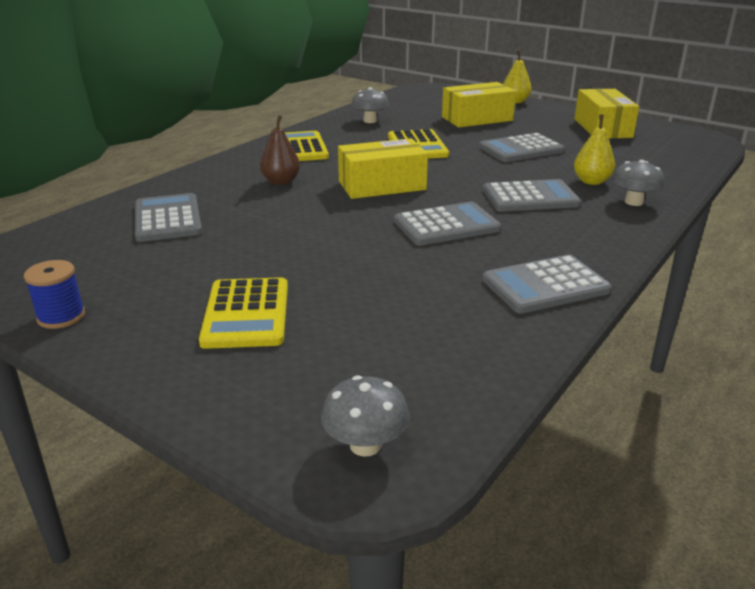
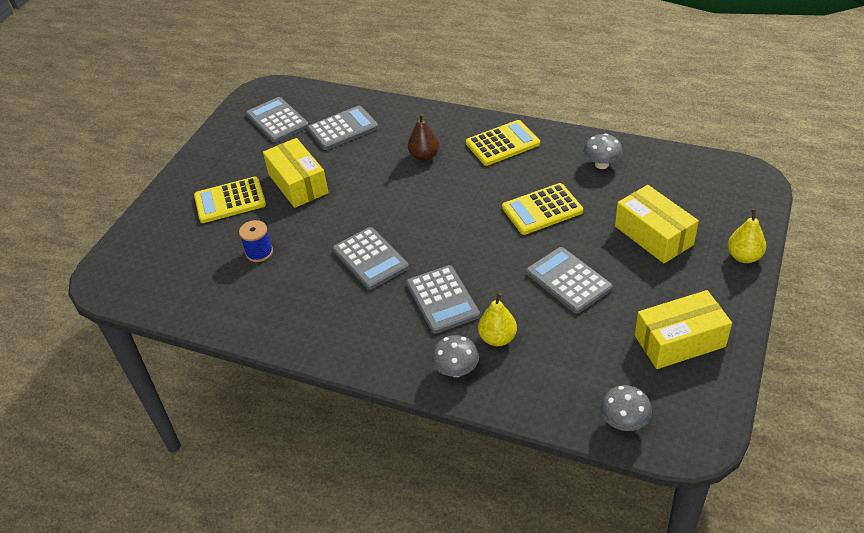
camera: 80 degrees right, 15 degrees up
(61, 316) = (218, 139): blue spool -> blue spool (259, 252)
(365, 445) = (121, 273): grey mushroom -> grey mushroom (624, 422)
(382, 185) = (436, 209): yellow box -> yellow box (298, 184)
(545, 285) = (286, 323): grey calculator -> grey calculator (277, 120)

